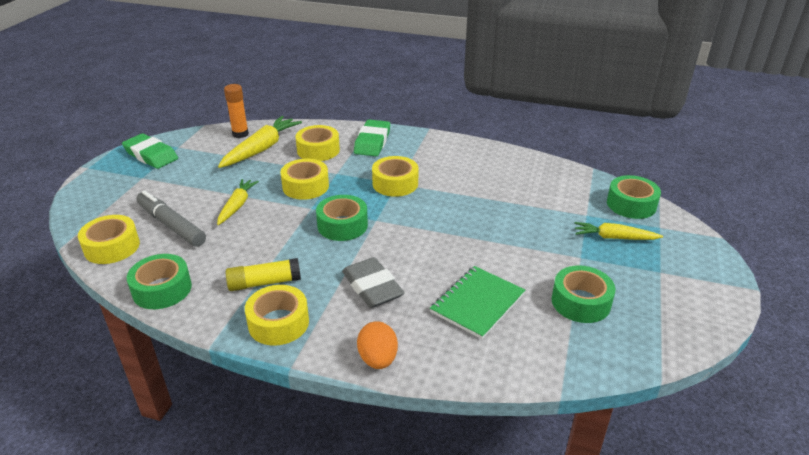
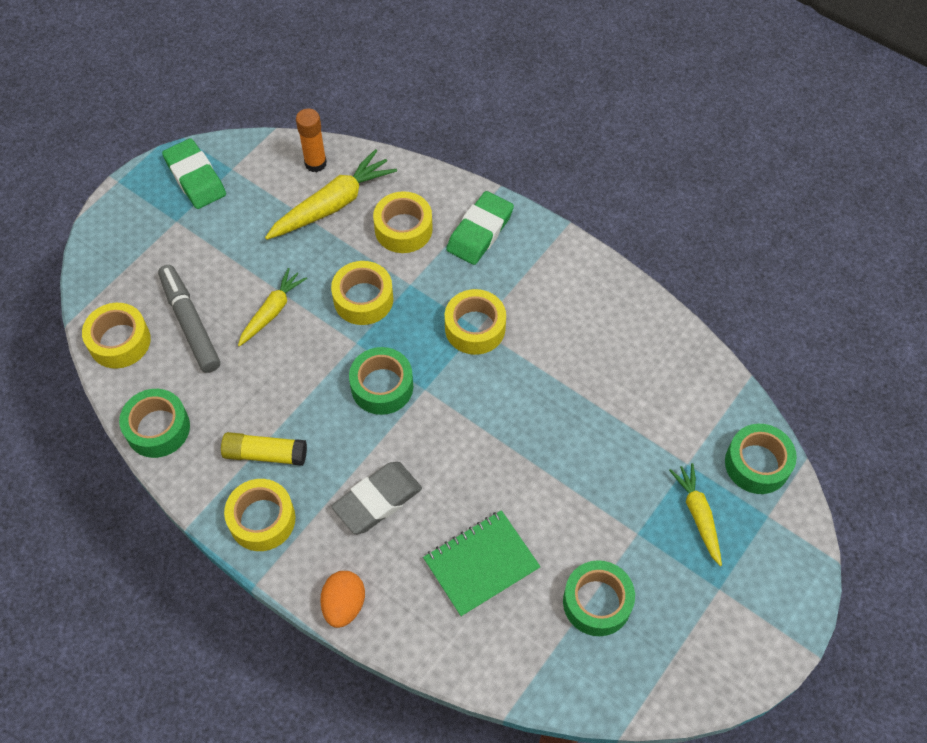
camera: 20 degrees right, 25 degrees up
(372, 287) = (377, 500): grey eraser -> grey eraser turned 60 degrees clockwise
(614, 238) = (698, 515): yellow carrot -> yellow carrot turned 45 degrees clockwise

